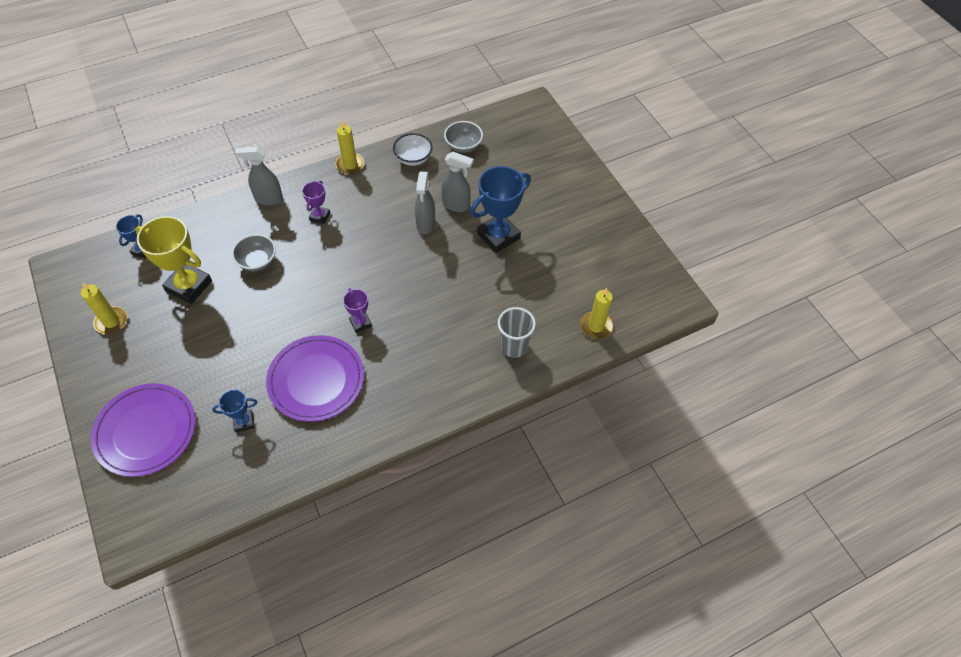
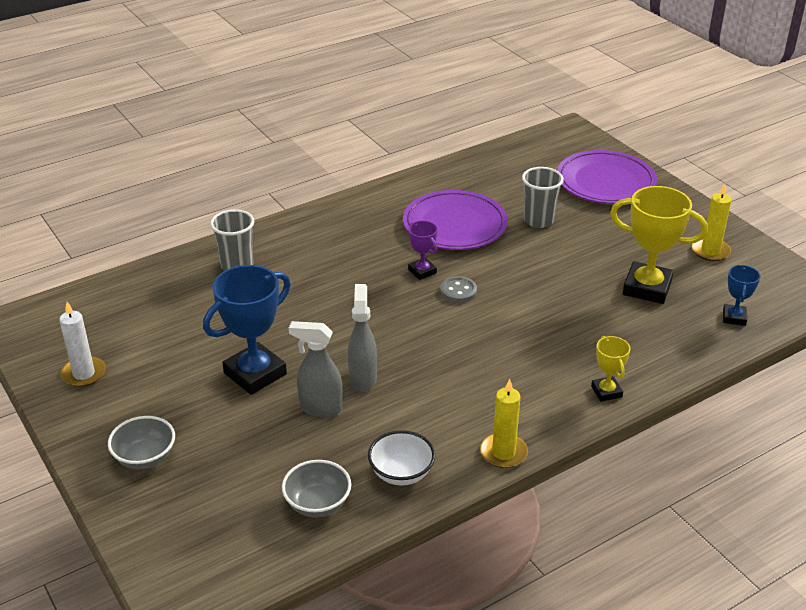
camera: 175 degrees right, 20 degrees down
(238, 378) = (538, 220): none -> grey cup
(244, 422) = (514, 193): blue trophy -> none
(257, 261) = (577, 318): grey bowl -> grey bowl (145, 458)
(268, 199) = (606, 391): grey spray bottle -> yellow trophy
(320, 216) = (519, 376): purple trophy -> none
(337, 298) = (458, 291): none -> grey button
(596, 326) = (134, 290): yellow candle -> none
(616, 247) = (84, 374): none -> white candle

